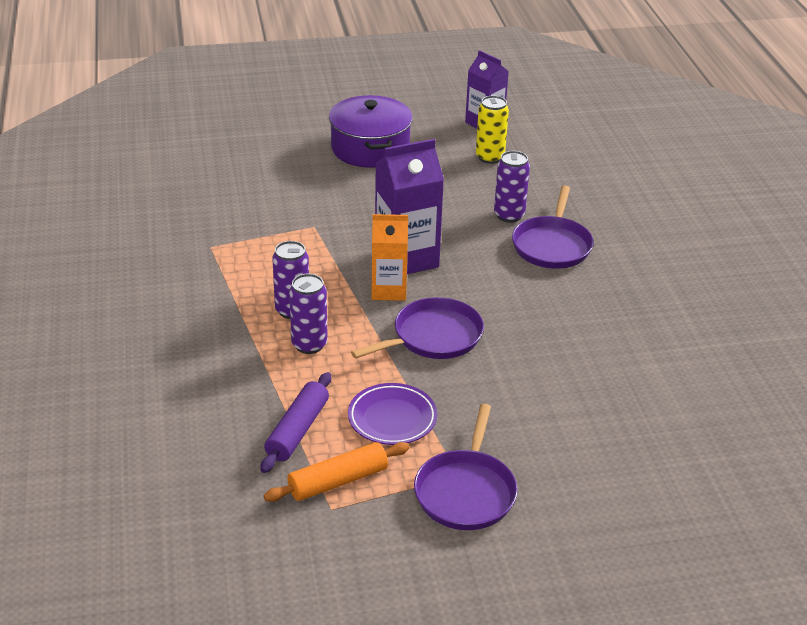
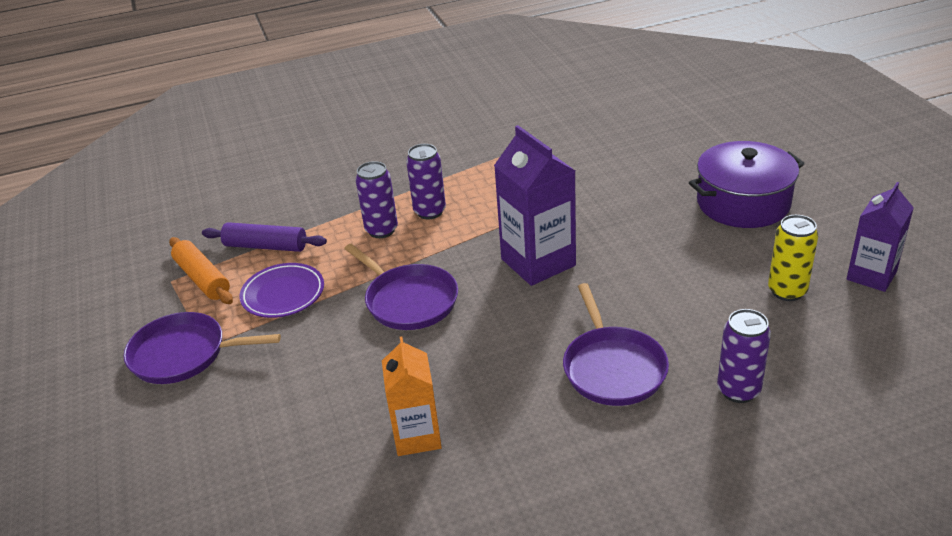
camera: 85 degrees right, 0 degrees up
(388, 290) = (479, 260): orange carton -> orange carton (417, 436)
(509, 215) = (661, 324): purple can -> purple can (738, 390)
(552, 245) = (612, 368): purple pan -> purple pan turned 105 degrees counterclockwise

